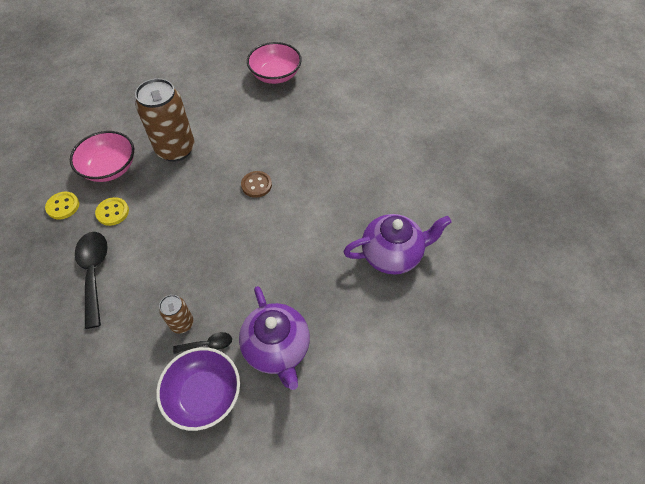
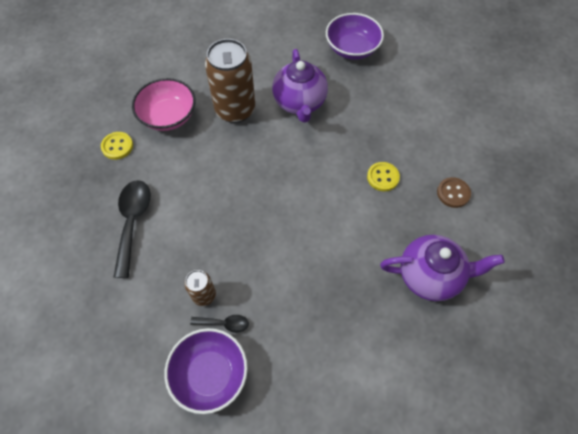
camera: 15 degrees right, 5 degrees up
(112, 212) = (162, 163): yellow button -> yellow button (382, 177)
(256, 185) = (307, 166): brown button -> brown button (453, 193)
(275, 75) = (352, 48): pink bowl -> purple bowl
(277, 348) = (290, 346): purple teapot -> purple teapot (299, 103)

